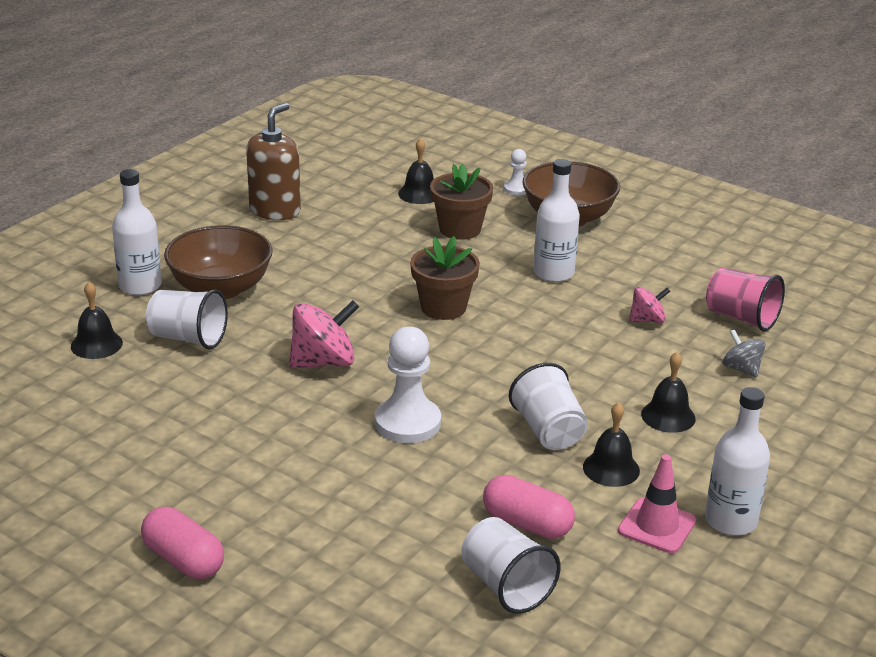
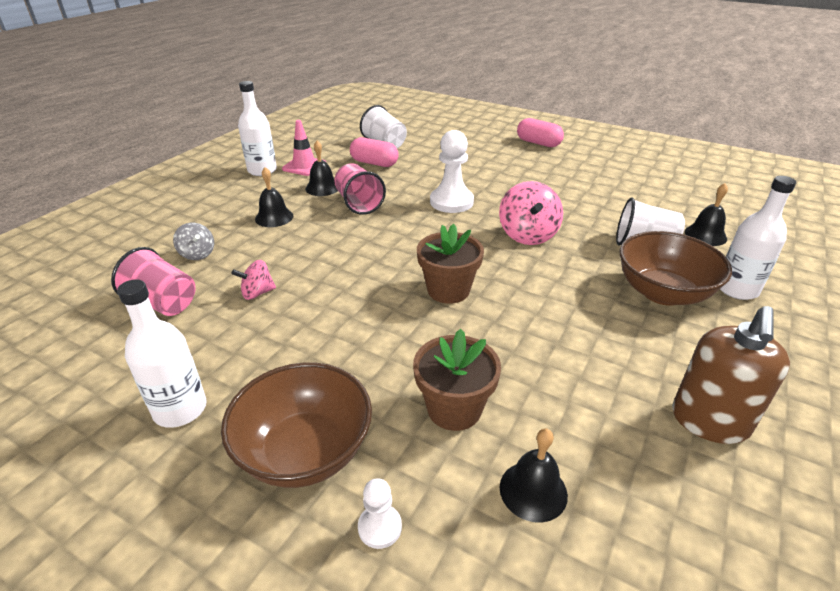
camera: 175 degrees right, 5 degrees up
(323, 362) = (527, 235): pink spinning top -> pink spinning top turned 60 degrees counterclockwise
(548, 431) = (359, 203): white cup -> pink cup
(553, 273) = (339, 343): white bottle -> white bottle (180, 409)

